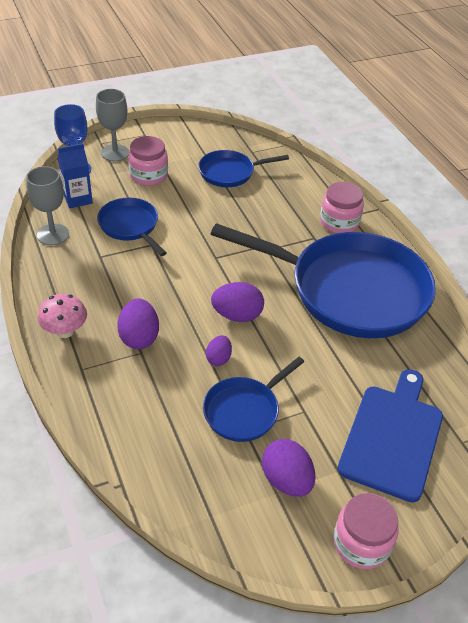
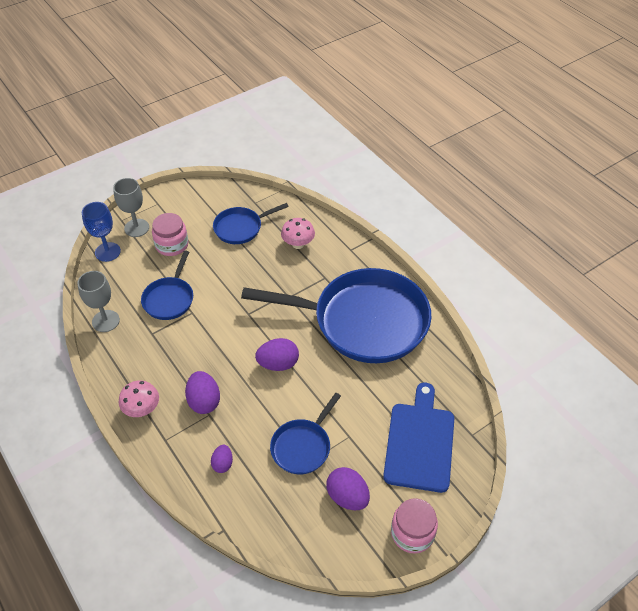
camera: 10 degrees left, 5 degrees up
(78, 199) = (117, 281): blue carton -> none
(130, 226) = (169, 299): blue pan -> blue pan turned 120 degrees counterclockwise
(218, 358) = (272, 406): purple egg -> purple egg (223, 464)
(291, 199) = (298, 244): none -> pink mushroom
(339, 222) = (342, 258): pink jar -> none

